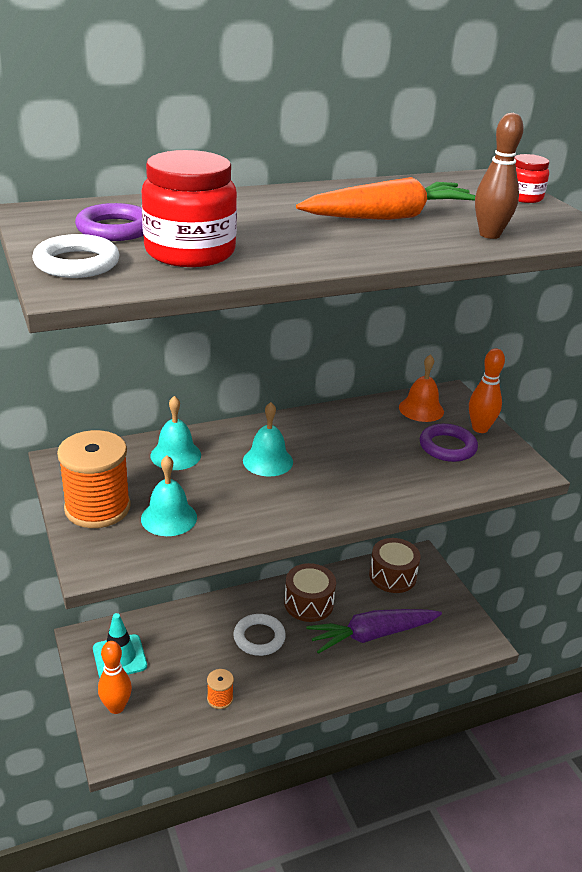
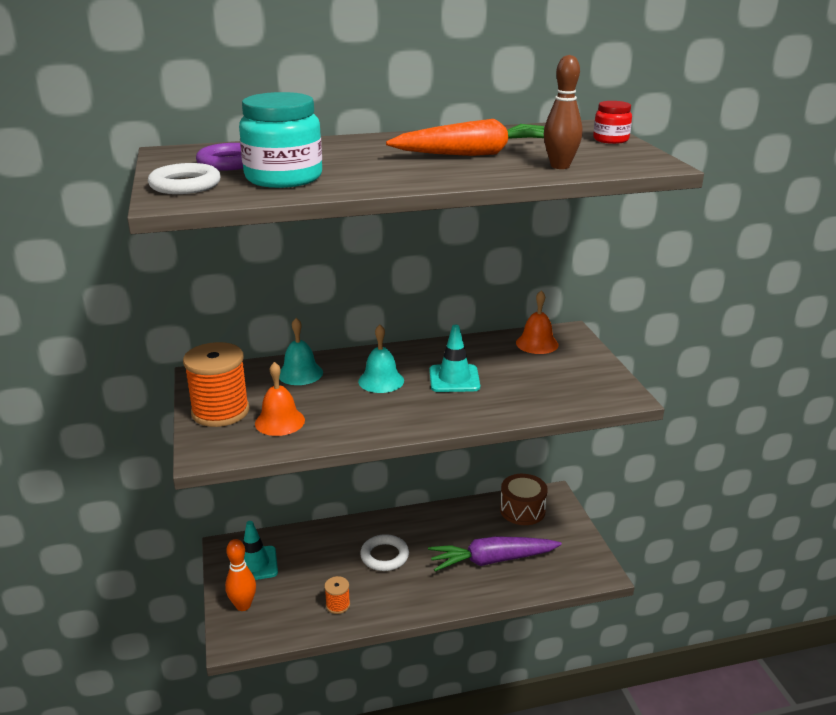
camera: 10 degrees right, 5 degrees down
(169, 518) = (280, 421): turquoise bell -> orange bell
(190, 252) = (283, 178): red jar -> turquoise jar
(308, 603) = (437, 529): brown drum -> none
(346, 455) = (454, 379): none -> turquoise traffic cone
(447, 447) = (552, 375): purple ring -> none
(480, 428) = (589, 361): orange bowling pin -> none

